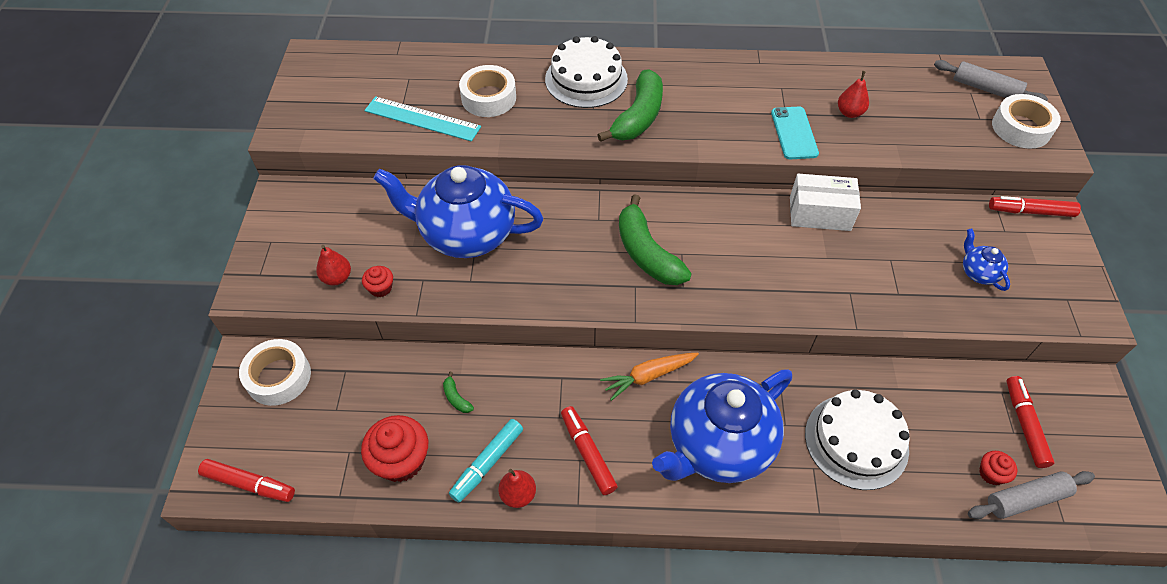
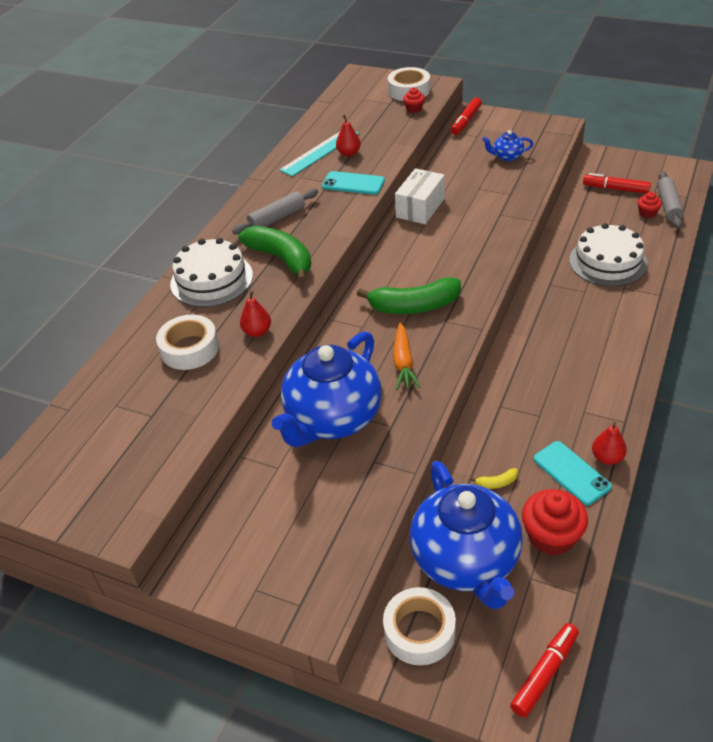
camera: 65 degrees left, 10 degrees down
(337, 278) = (339, 532): red pear -> red pear (257, 332)
(380, 288) = (369, 496): red cupcake -> red cupcake (414, 109)
(422, 119) = (185, 403): turquoise ruler -> turquoise ruler (320, 151)
(456, 398) = (496, 483): green banana -> yellow banana
(487, 463) = (571, 473): turquoise marker -> turquoise phone
(588, 453) = (579, 405): red marker -> none
(648, 376) = (517, 352): orange carrot -> orange carrot (403, 363)
(718, 445) = (592, 330): blue teapot -> blue teapot (466, 561)
(985, 89) = (364, 92): grey rolling pin -> grey rolling pin (277, 218)

